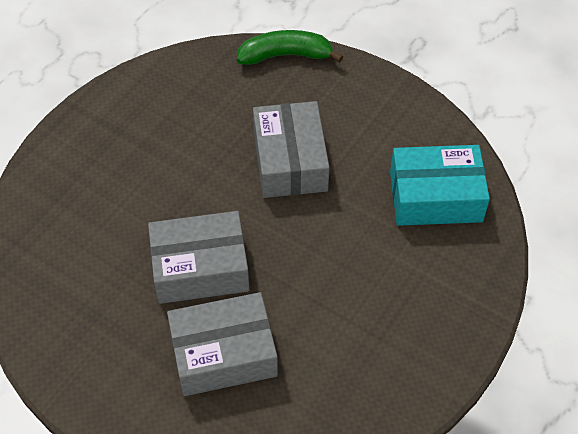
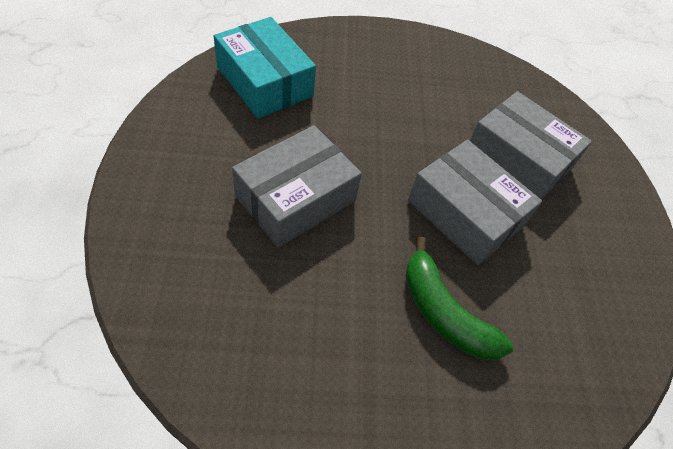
camera: 130 degrees left, 0 degrees up
(285, 55) = (137, 272): green banana -> green banana (444, 313)

